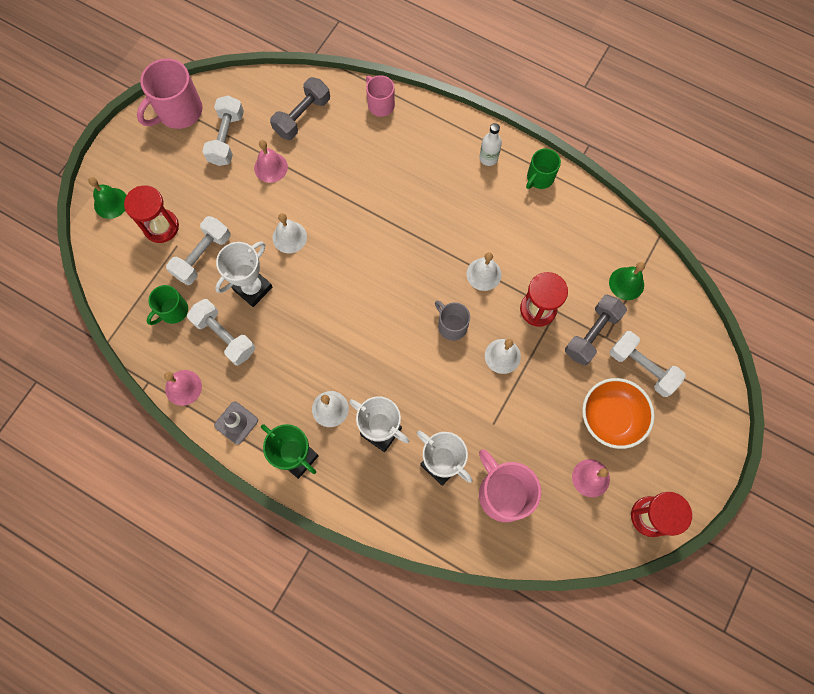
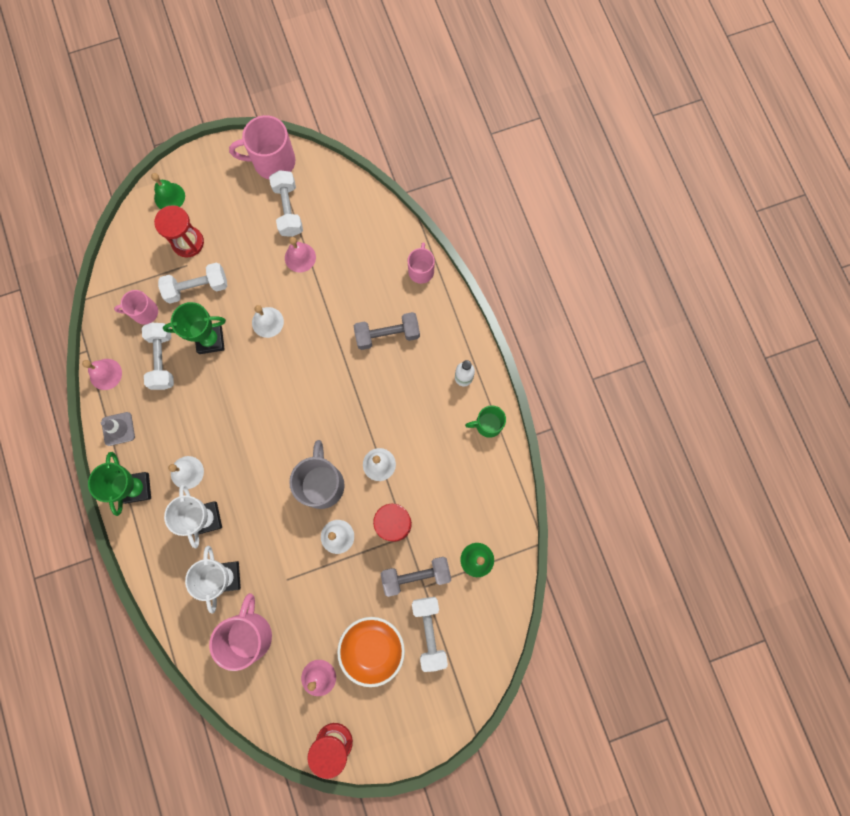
camera: 40 degrees right, 5 degrees up
(173, 311) = (144, 312): green mug -> pink mug
(226, 138) = (288, 209): white dumbbell -> white dumbbell turned 60 degrees counterclockwise
(253, 288) = (210, 340): white trophy -> green trophy
(302, 116) = (356, 235): grey dumbbell -> grey dumbbell (387, 335)
(451, 326) = (321, 483): grey mug -> grey mug, size x1.68

